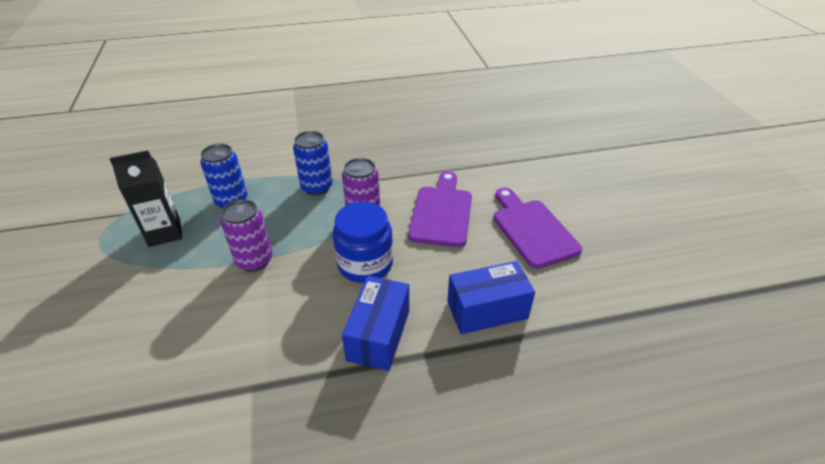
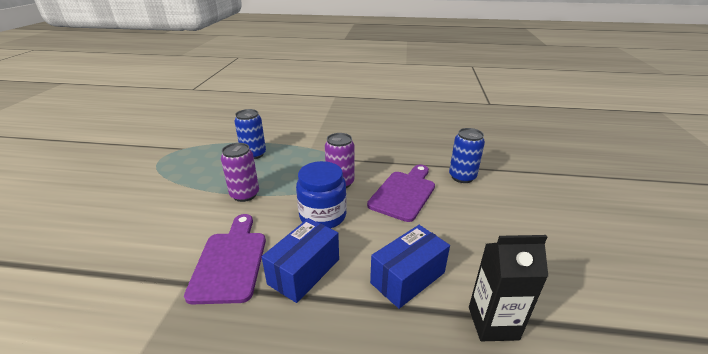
camera: 20 degrees right, 10 degrees down
(165, 233) = (199, 164): black carton -> black carton (493, 323)
(317, 187) = (316, 157): blue can -> blue can (462, 177)
(487, 310) = (407, 278): blue box -> blue box turned 45 degrees counterclockwise
(532, 230) = (479, 223): purple cutting board -> purple cutting board (230, 261)

